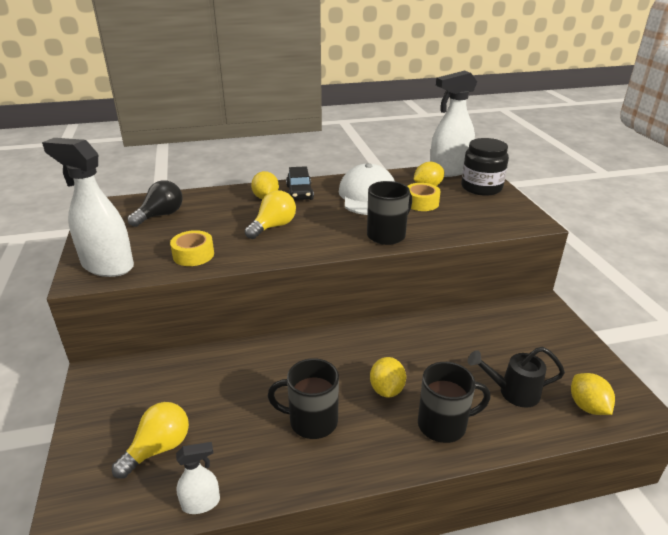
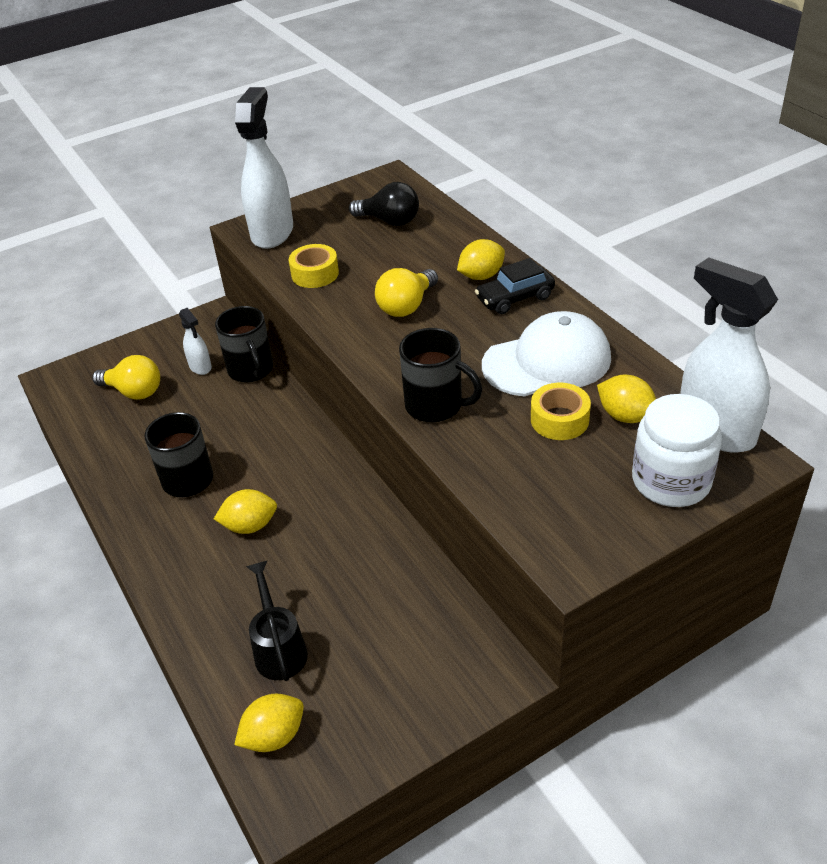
camera: 75 degrees right, 10 degrees up
(201, 503) = (81, 439): white spray bottle -> white spray bottle (200, 367)
(273, 226) = (406, 306): yellow light bulb -> yellow light bulb turned 105 degrees clockwise
(443, 425) = (206, 587): black mug -> black mug (251, 370)
(481, 187) = (671, 481): black jar -> white jar

